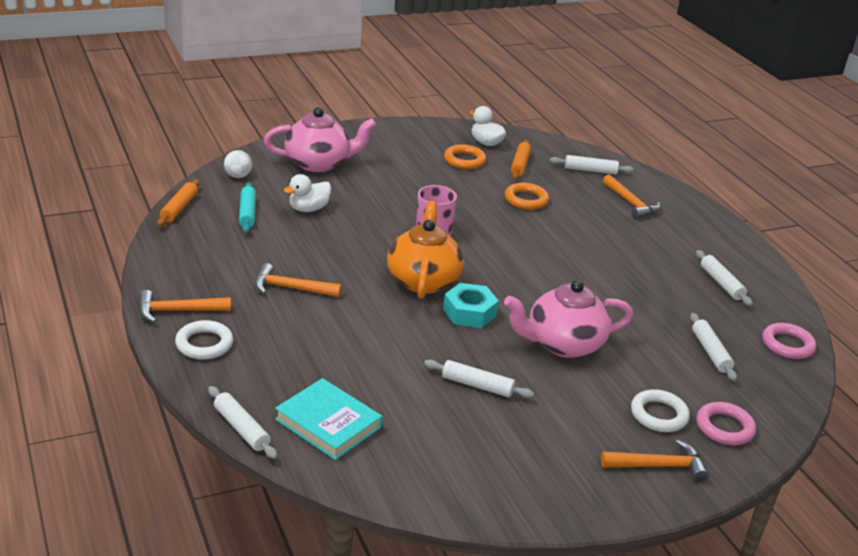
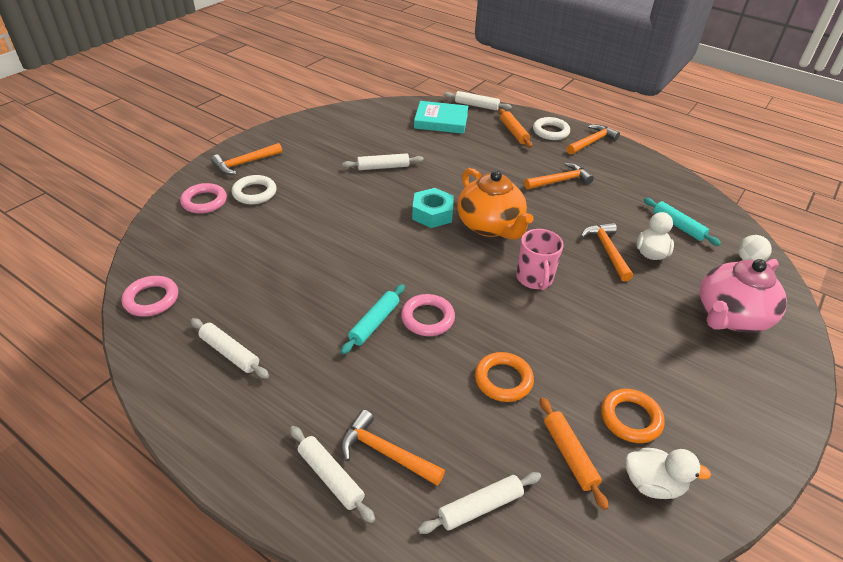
camera: 150 degrees right, 10 degrees up
(179, 208) = (719, 207): orange rolling pin -> orange rolling pin (513, 132)
(343, 224) = (607, 251): none -> orange hammer
(550, 245) = (427, 318): none -> pink ring
(563, 344) = (348, 217): pink teapot -> none
(595, 258) = (374, 323): none -> turquoise rolling pin
(710, 352) = (226, 260): white rolling pin -> white rolling pin (330, 477)

